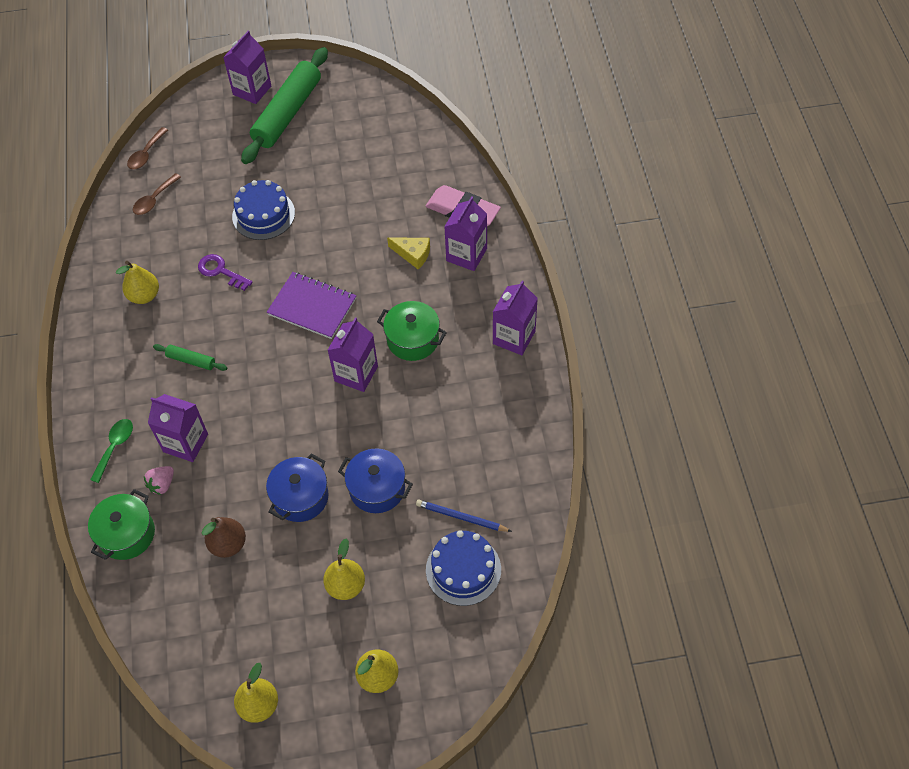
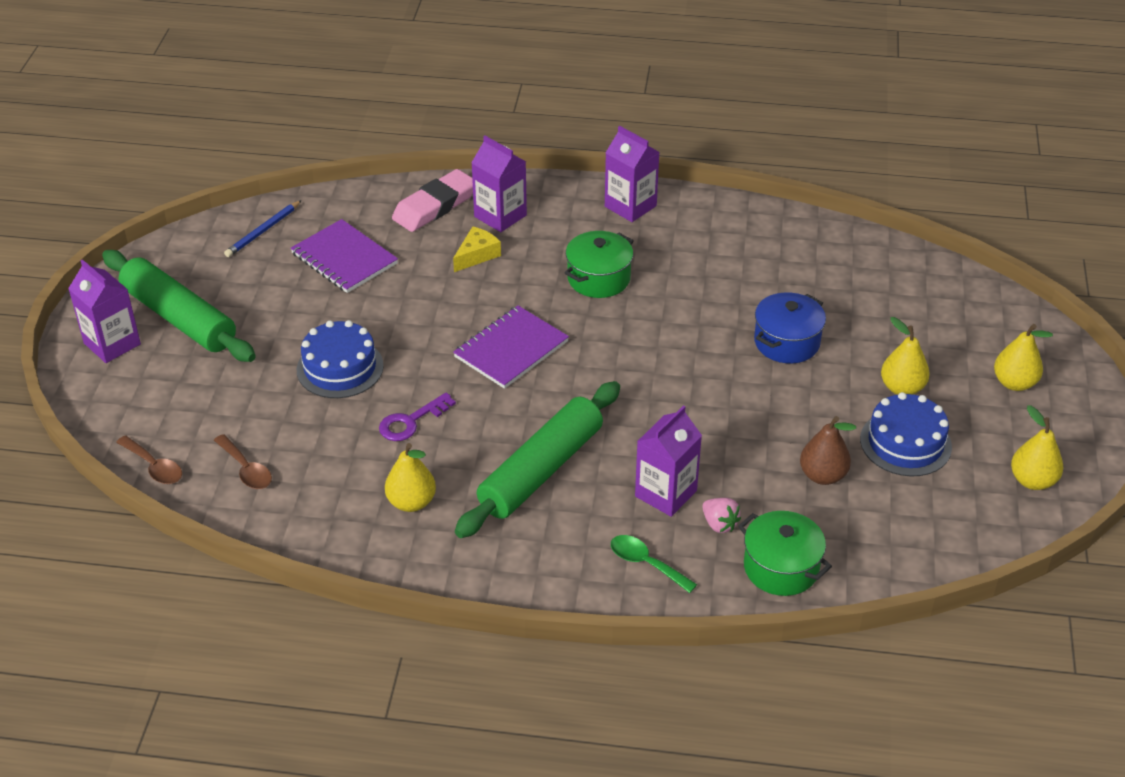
camera: 75 degrees left, 15 degrees down
(191, 360) = (541, 470): green rolling pin -> green rolling pin, size x2.32
(300, 497) = (778, 404): blue pot -> none
(356, 373) = (626, 330): purple carton -> none
(380, 178) = (344, 258): none -> purple notebook
(461, 517) = (842, 288): blue pencil -> blue pencil (263, 231)
(463, 569) = (904, 299): blue cake -> blue cake (905, 443)

